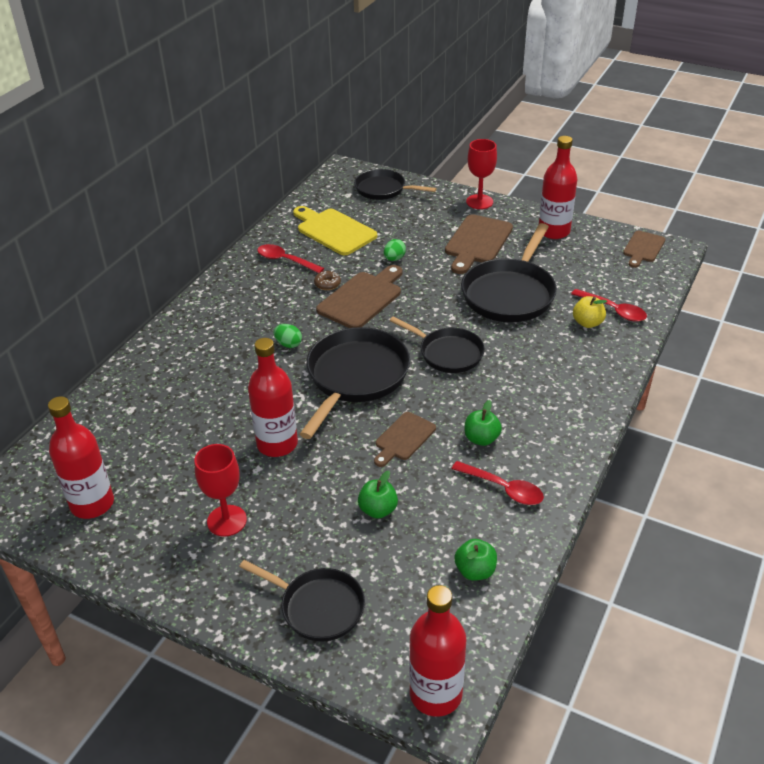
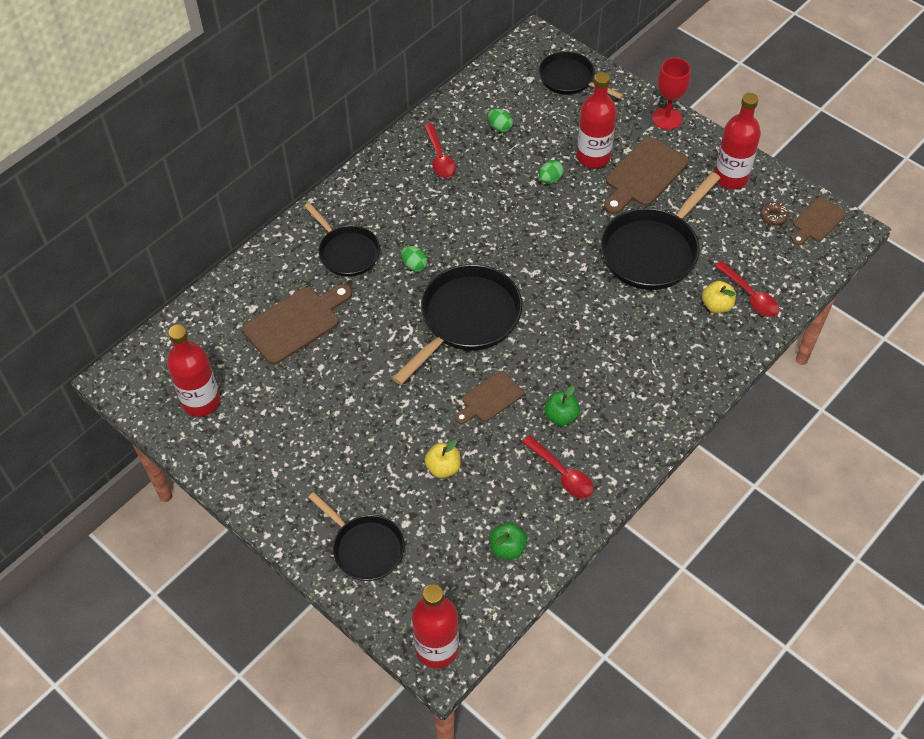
camera: 15 degrees right, 15 degrees up
(227, 521) = (310, 446): red goblet -> none
(277, 444) = (374, 377): red bottle -> red bottle (593, 157)
(285, 260) = (439, 158): red spoon -> red spoon turned 150 degrees counterclockwise
(327, 284) = (473, 198): brown donut -> brown donut (773, 216)
(334, 231) = (500, 127): yellow cutting board -> green egg
(362, 298) = (502, 224): brown cutting board -> brown cutting board (296, 323)
(378, 510) = (443, 468): green apple -> yellow apple
(447, 353) = (563, 311): black pan -> black pan (347, 252)

